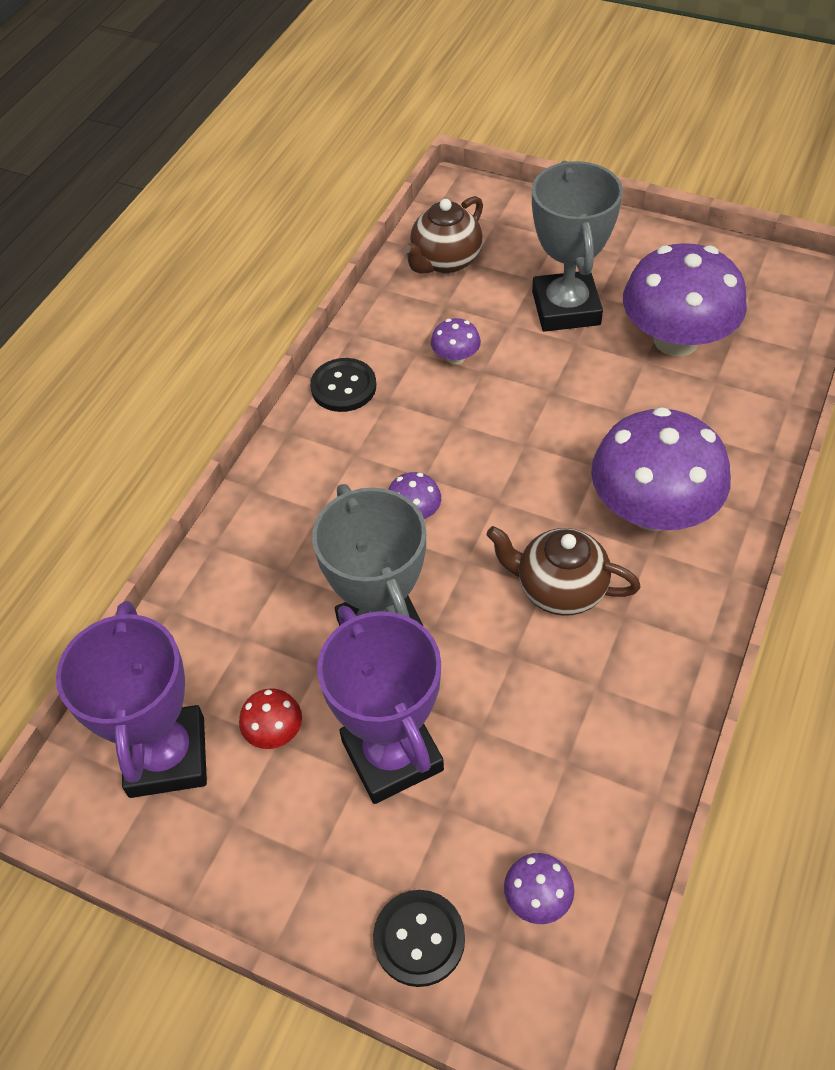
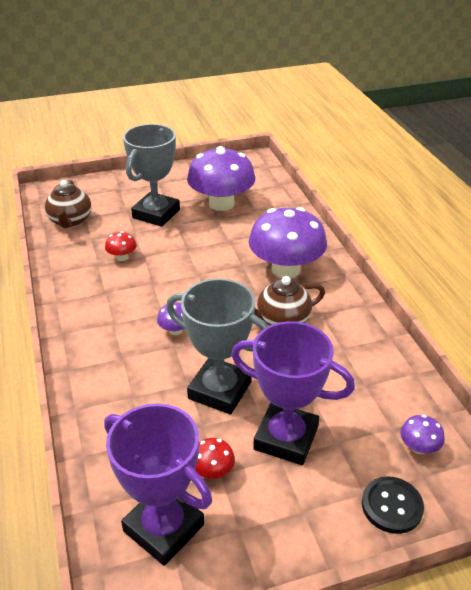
camera: 45 degrees left, 15 degrees down
(343, 387) = (73, 298): black button -> none
(455, 357) = (122, 257): purple mushroom -> red mushroom
(566, 308) = (156, 214): grey trophy -> grey trophy turned 75 degrees clockwise

